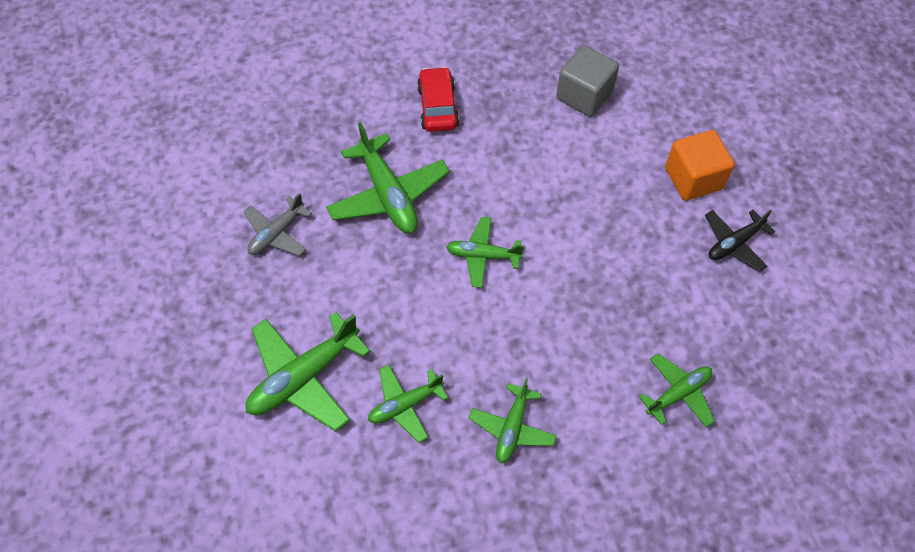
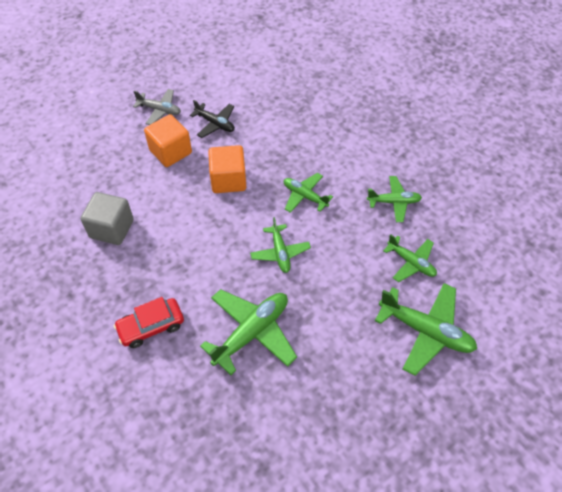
camera: 110 degrees left, 5 degrees down
(277, 233) = (321, 403): grey plane -> grey plane (159, 110)
(621, 232) = (228, 180): none -> orange cube
(678, 393) = (330, 131): green plane -> green plane (304, 196)

